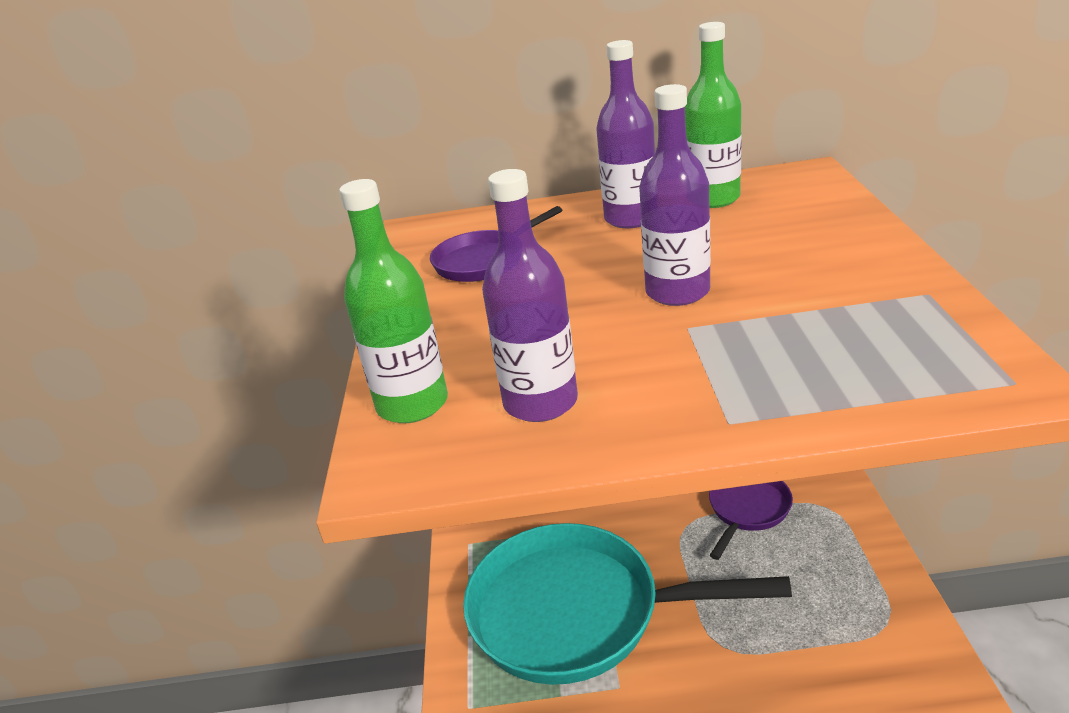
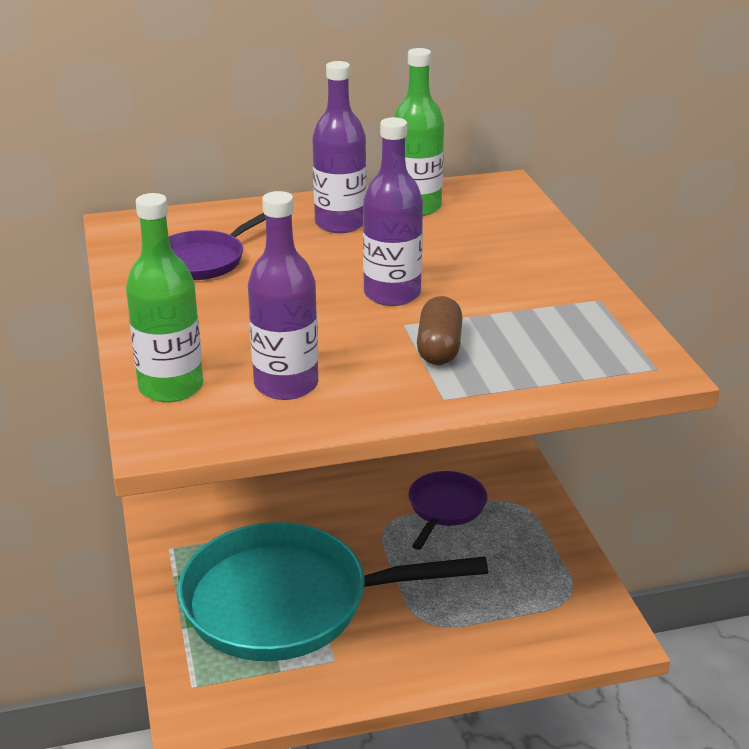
camera: 15 degrees left, 0 degrees up
(727, 356) = (439, 348): none -> brown capsule

